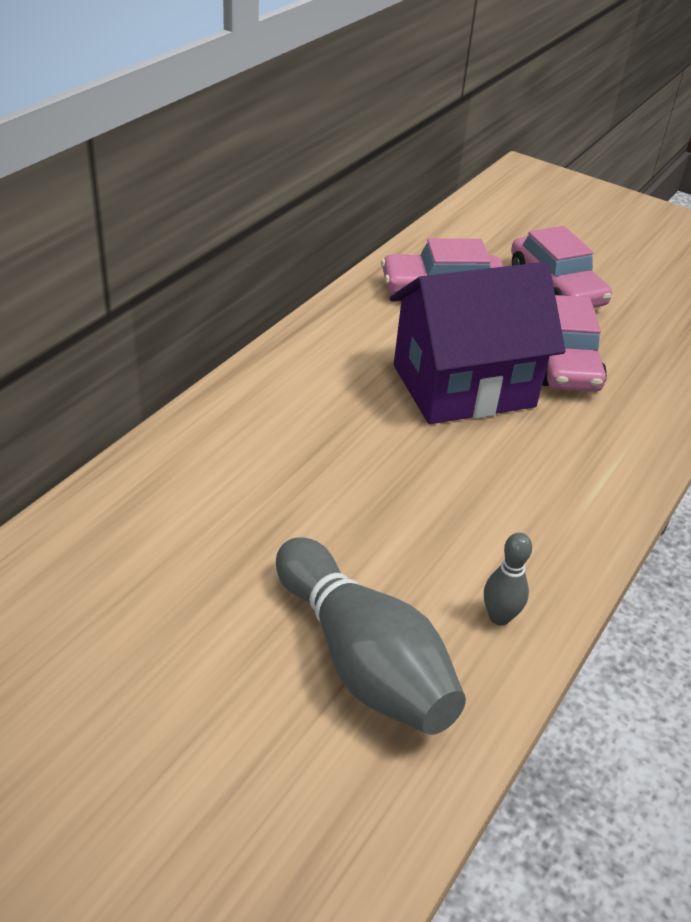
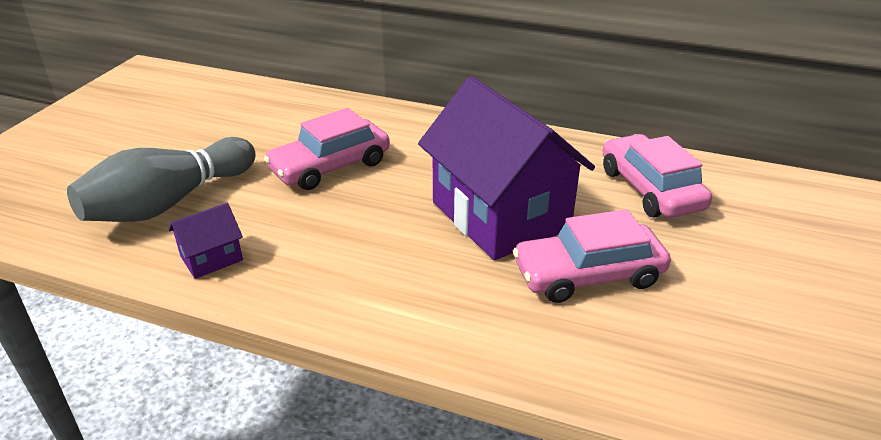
camera: 80 degrees right, 5 degrees down
(499, 617) = (211, 258): grey bowling pin -> purple house
(556, 287) = (736, 262): pink car -> pink car (330, 166)

